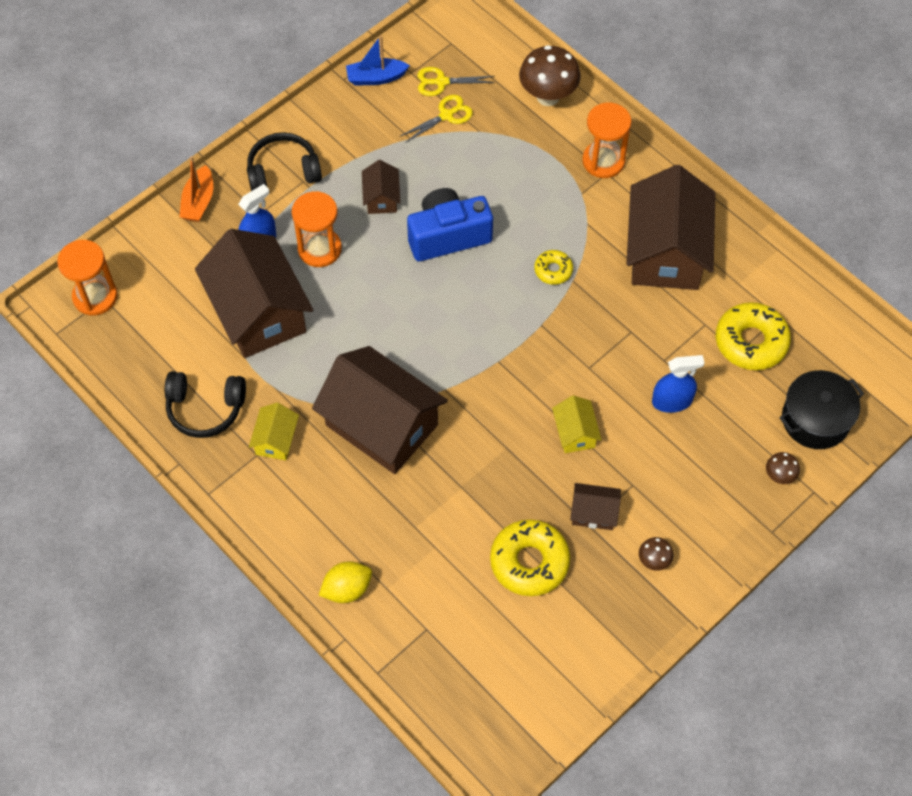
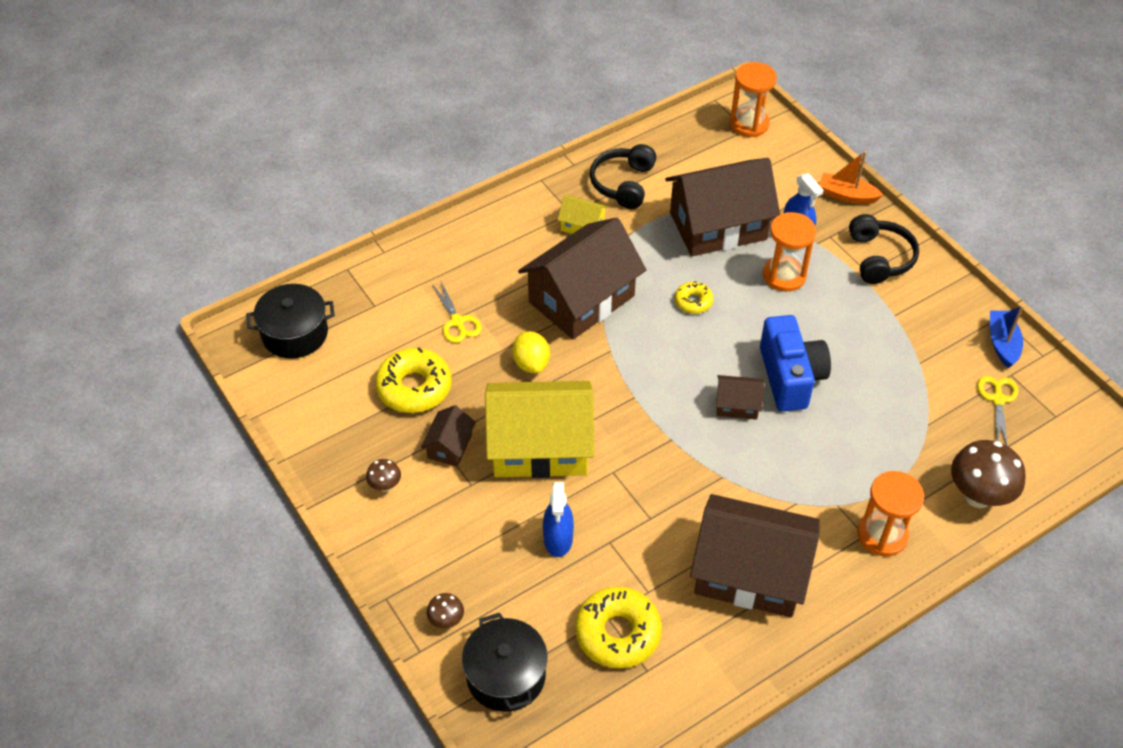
camera: 100 degrees right, 10 degrees down
(347, 589) = (427, 257): yellow lemon -> yellow lemon (531, 363)
(381, 198) = (842, 329): brown house -> brown house (737, 405)
(446, 115) = (950, 397): yellow scissors -> yellow scissors (457, 322)
(482, 703) = (295, 333): none -> black pot
(553, 270) = (737, 461): yellow donut -> yellow donut (693, 301)
(575, 433) = (540, 446): yellow house -> yellow house, size x2.24

